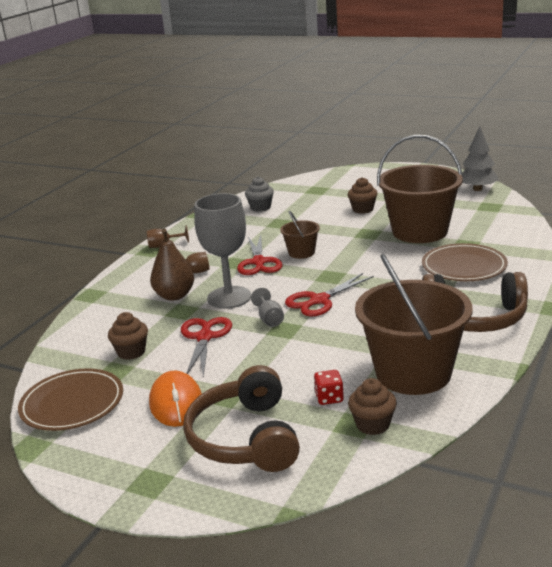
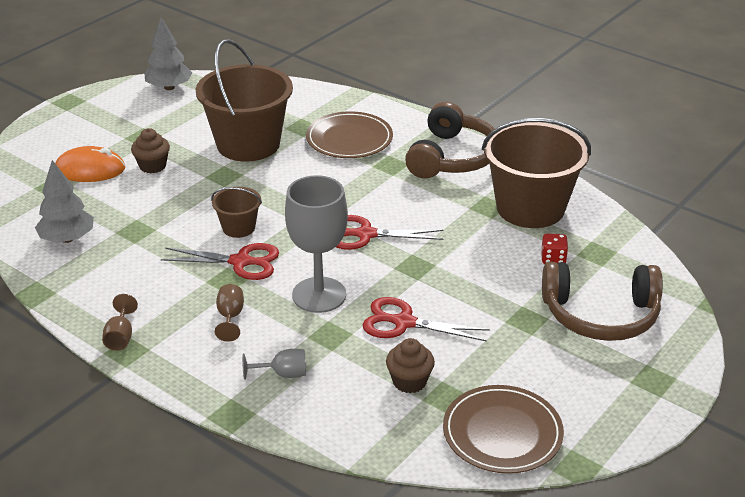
camera: 80 degrees left, 10 degrees up
(174, 296) = (286, 337): brown pear -> none
(176, 403) = (529, 354): orange mouse -> orange mouse (90, 169)
(260, 207) = (67, 239): grey cupcake -> grey tree
(269, 319) = (388, 272): grey goblet -> grey goblet (283, 374)
(319, 300) = (366, 234): red scissors -> red scissors turned 120 degrees clockwise
(372, 425) = (600, 243): brown cupcake -> none

